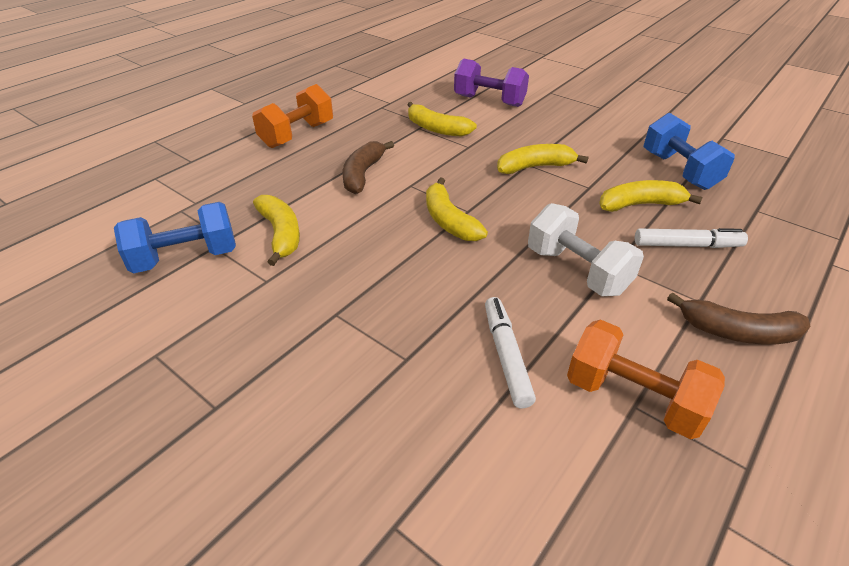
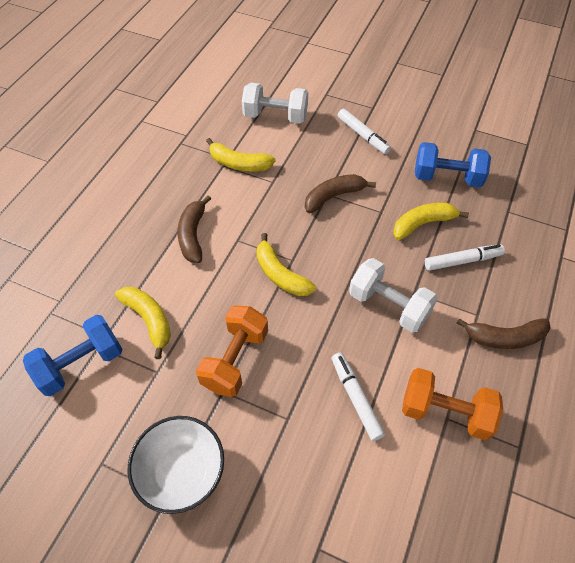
camera: 15 degrees left, 15 degrees up
(246, 386) = (182, 472): none -> white bowl
(297, 135) = (116, 196): orange dumbbell -> orange dumbbell (235, 359)
(489, 101) = (275, 116): purple dumbbell -> white dumbbell
(535, 167) = (334, 196): yellow banana -> brown banana
(583, 126) = (363, 135): none -> white marker
(679, 171) = (447, 177): blue dumbbell -> blue dumbbell turned 45 degrees counterclockwise

